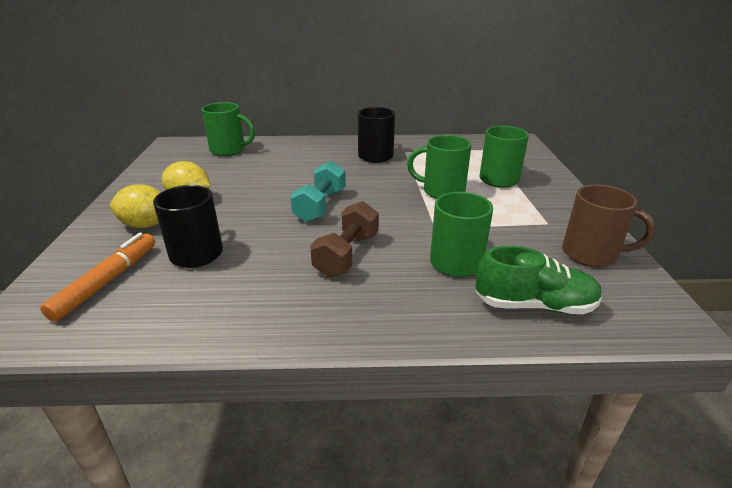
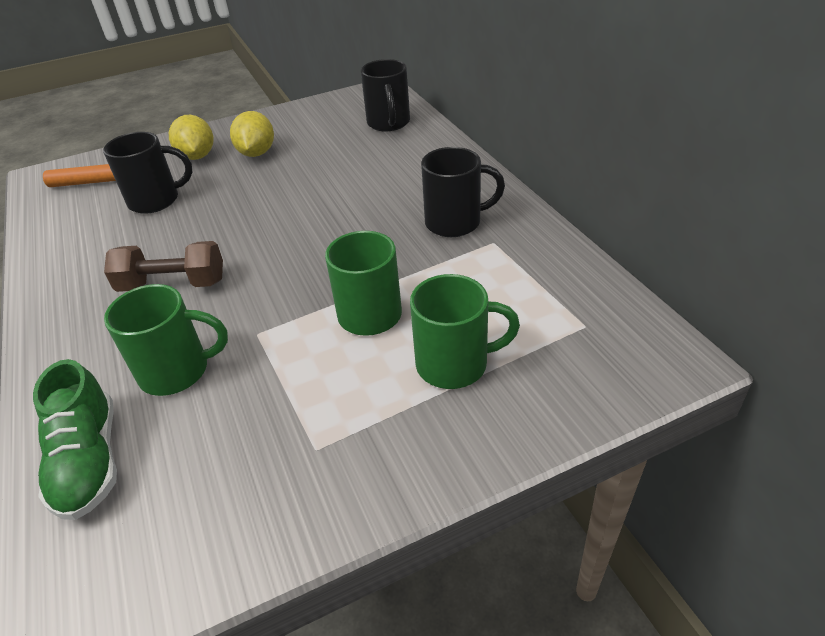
camera: 70 degrees right, 10 degrees up
(229, 150) = (389, 123): green mug -> black mug
(320, 206) = (277, 230): turquoise dumbbell -> none
(591, 254) = (229, 516): brown mug -> none

